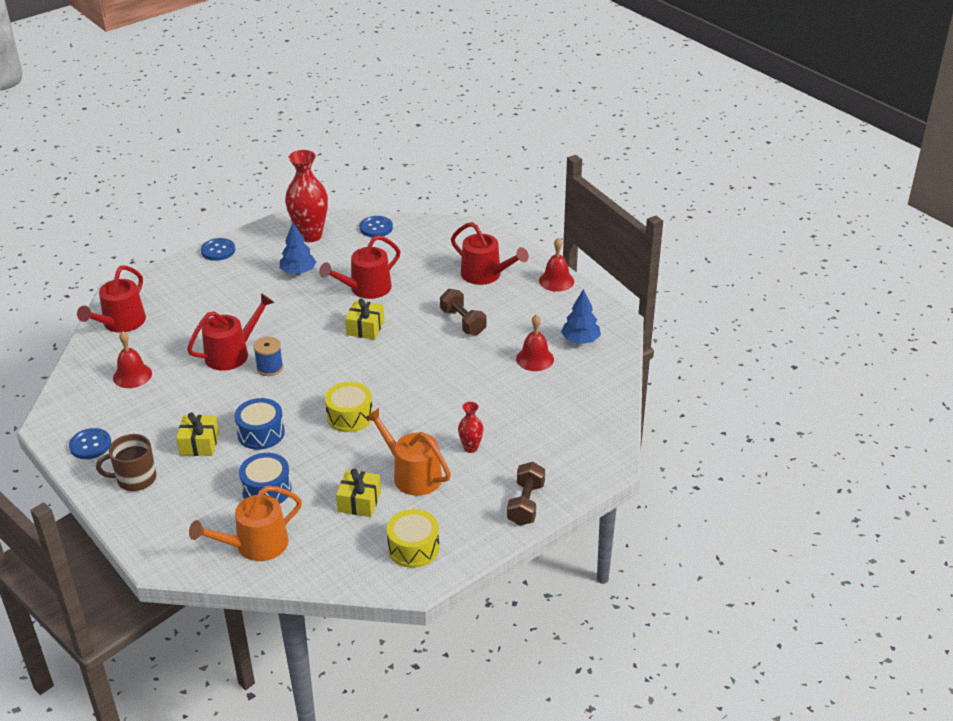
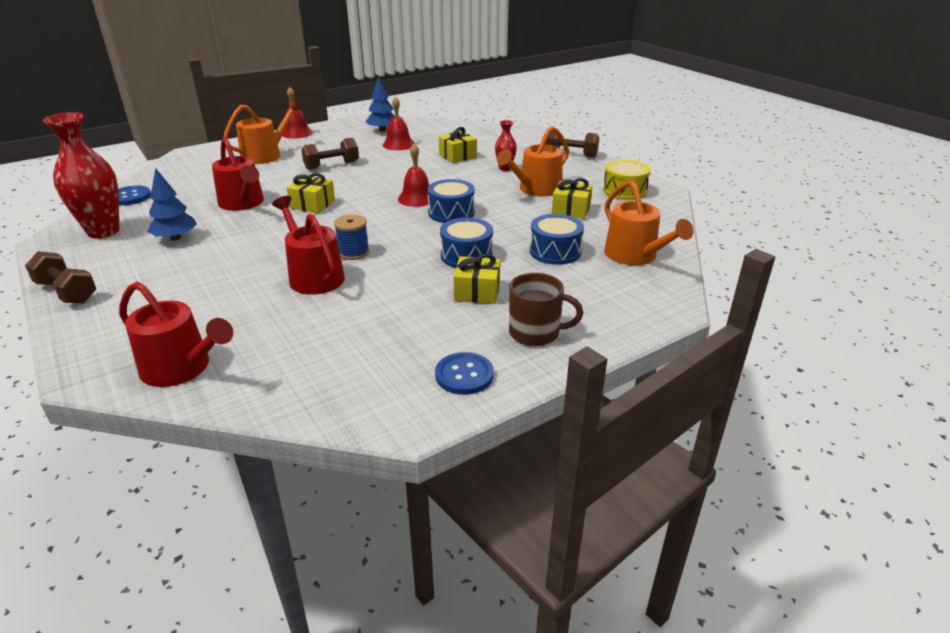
camera: 85 degrees left, 5 degrees down
(132, 375) = (321, 349): red bell -> red bell (417, 198)
(135, 479) = (535, 333): brown mug -> brown mug turned 75 degrees counterclockwise
(218, 250) = (67, 292): blue button -> brown dumbbell
(350, 416) = (451, 213): yellow drum -> blue drum
(485, 275) = (265, 155): red watering can -> orange watering can
(505, 408) = (457, 156): none -> yellow gift

